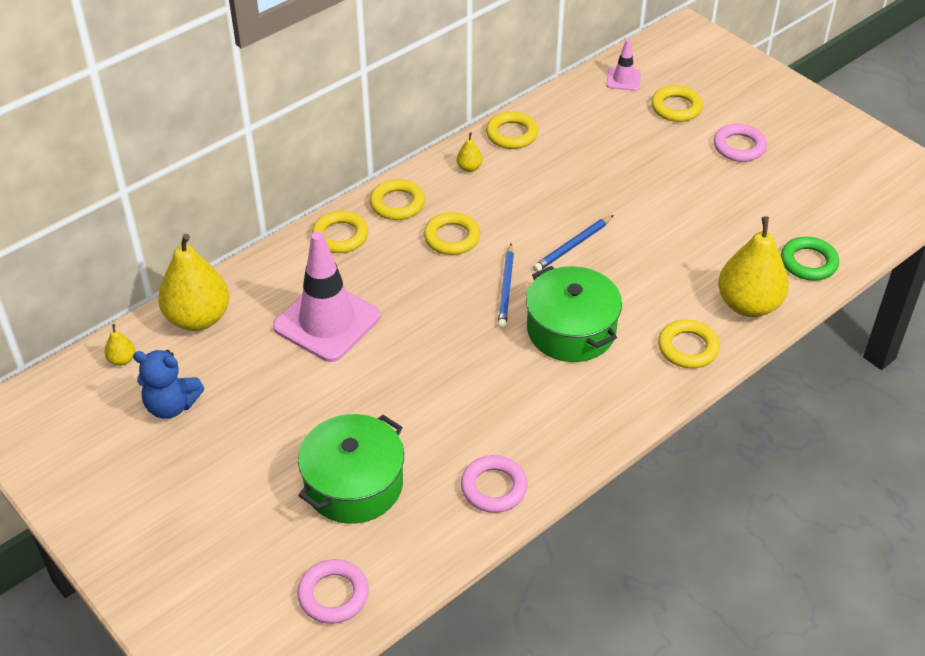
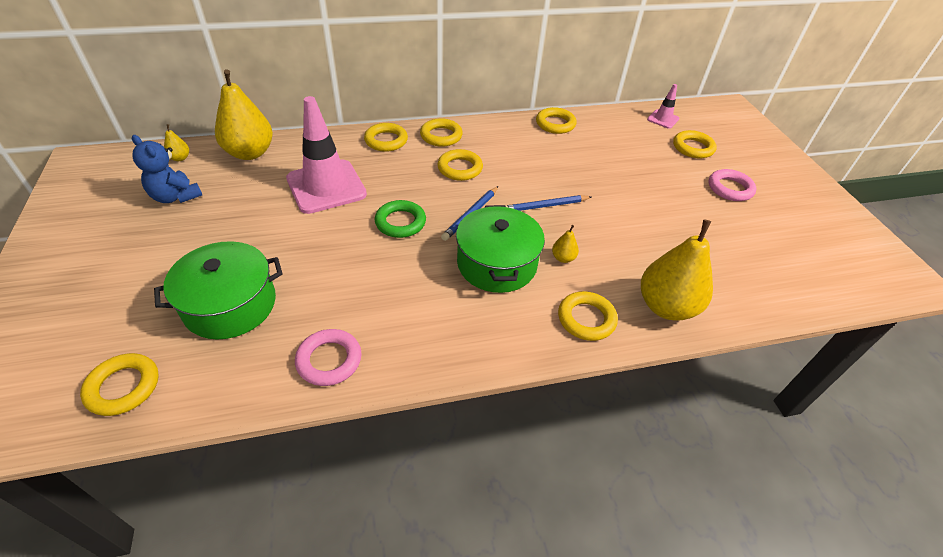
camera: 25 degrees right, 0 degrees up
(333, 595) = (123, 387): pink ring -> yellow ring
(469, 168) = (509, 133): yellow pear -> yellow pear (563, 258)
(808, 262) = (745, 295): green ring -> green ring (400, 222)

